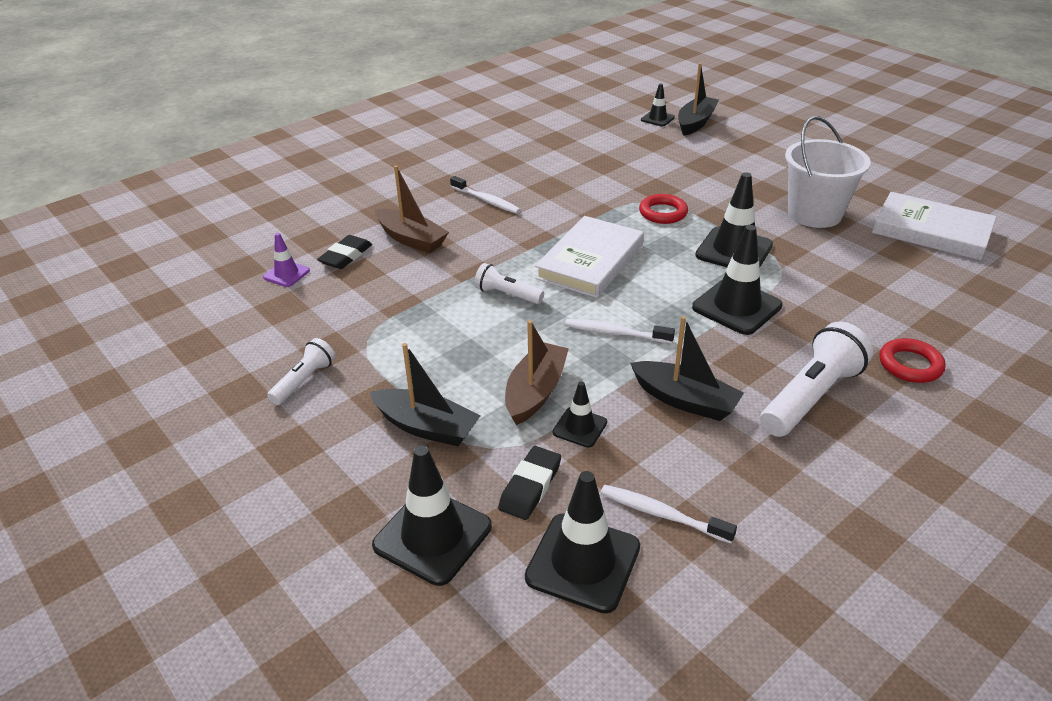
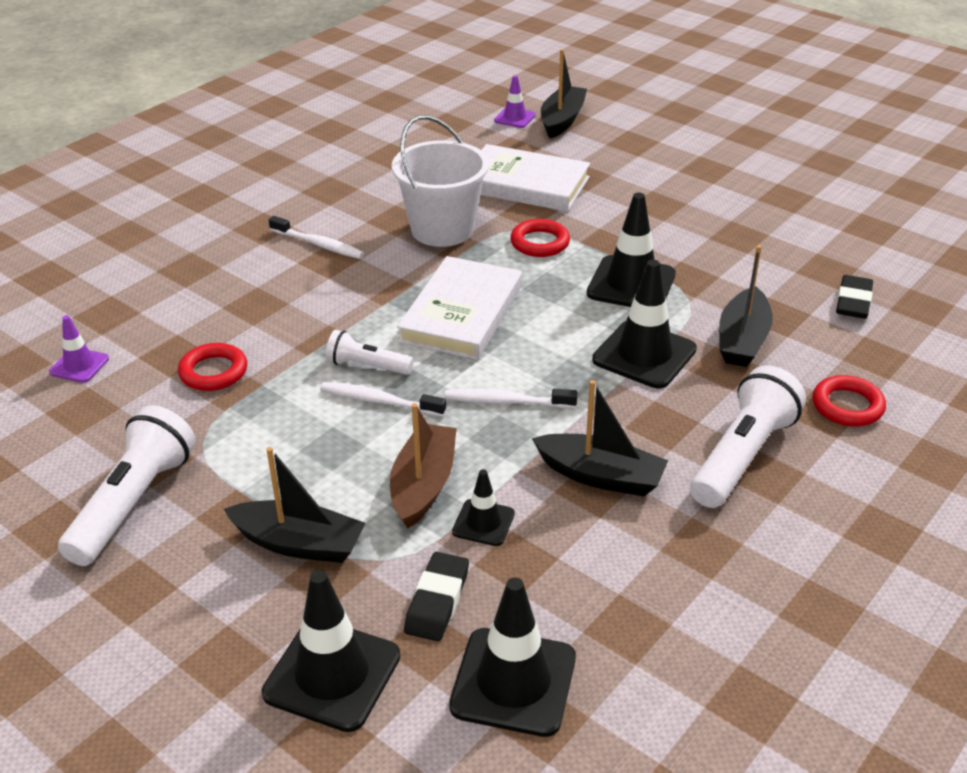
camera: 10 degrees left, 0 degrees up
(304, 381) = (133, 502): white flashlight -> white flashlight, size x1.77
(346, 256) = (152, 334): black eraser -> black eraser (853, 302)
(386, 288) = (213, 372): none -> red ring
(411, 239) = (232, 304): brown boat -> none
(657, 119) = (514, 118): black traffic cone -> purple traffic cone
(662, 514) = (595, 615): white toothbrush -> white toothbrush (379, 401)
(814, 214) = (719, 229): white bucket -> white bucket (442, 229)
(823, 302) = (742, 340): none -> black boat
(931, 231) = (854, 240): white book -> white book (525, 184)

